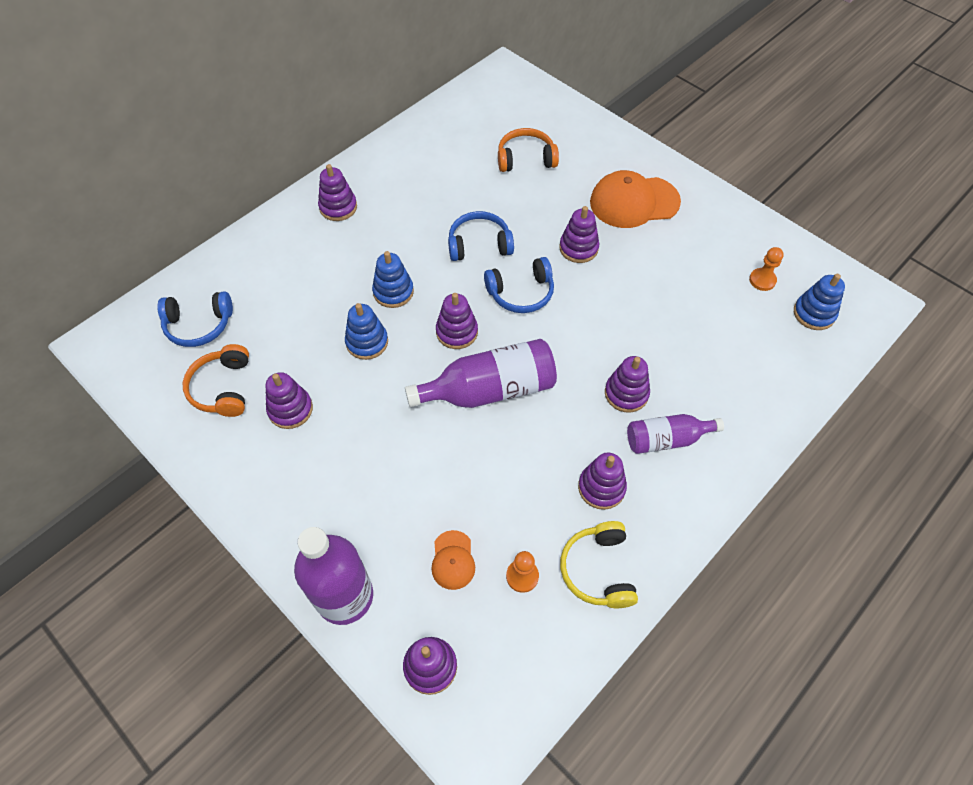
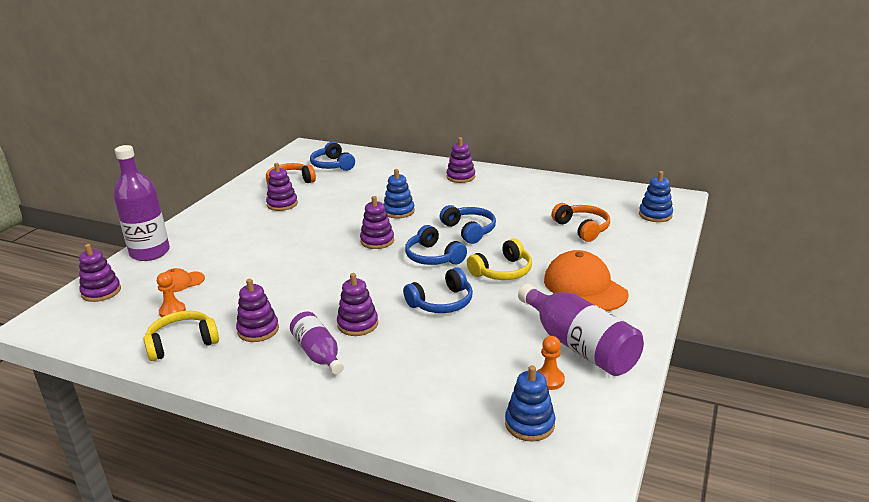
camera: 70 degrees right, 30 degrees down
(367, 342) = (349, 213): blue stacking toy -> blue stacking toy (655, 215)
(490, 390) = (331, 264): purple bottle -> purple bottle (579, 346)
(578, 248) = (502, 271): purple stacking toy -> yellow headphones
(615, 314) = (442, 302): none -> blue headphones

